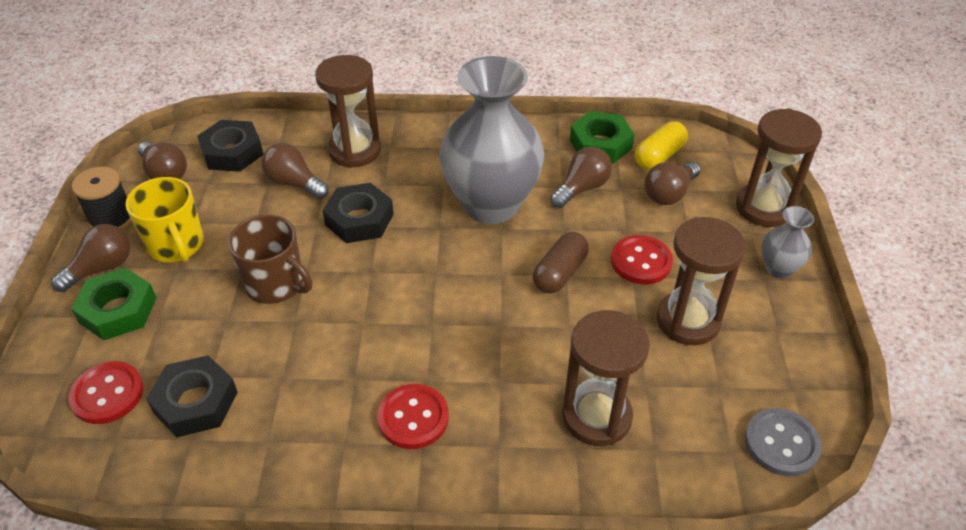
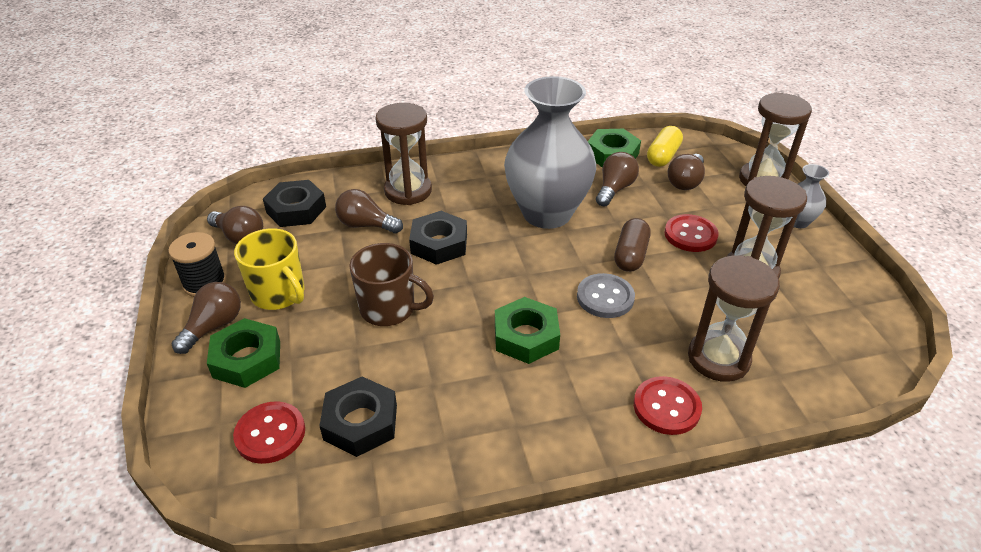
camera: 15 degrees left, 5 degrees down
(401, 345) = (526, 336): none -> green nut
(413, 418) = (566, 392): red button -> red button (666, 407)
(781, 443) = (870, 348): grey button -> grey button (605, 297)

